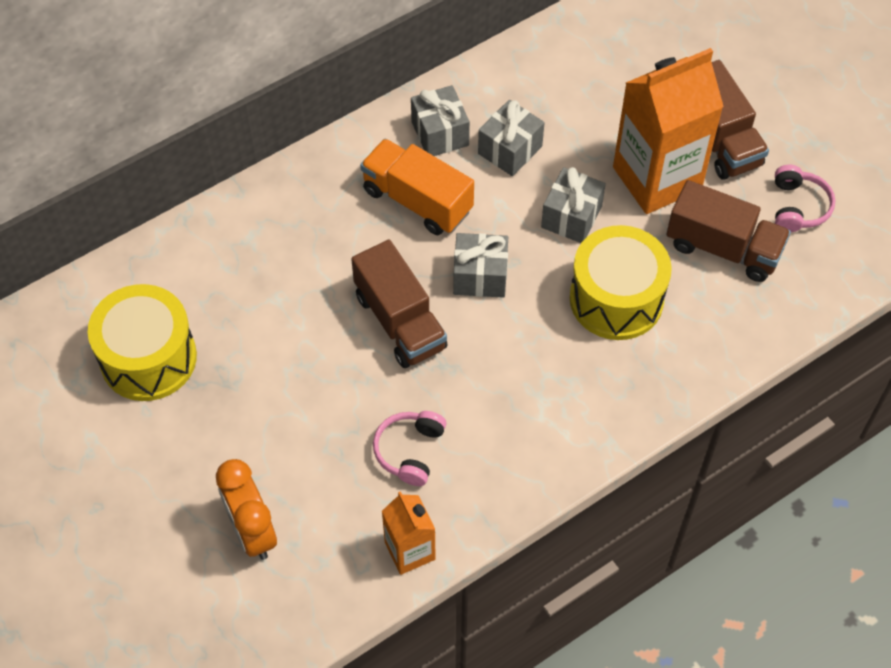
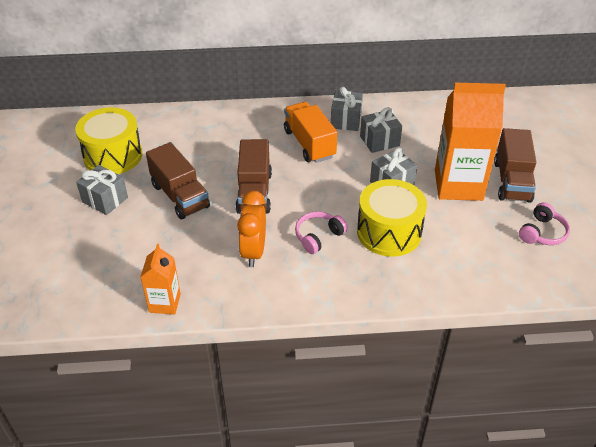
camera: 30 degrees right, 15 degrees down
(252, 531) = (91, 253): orange clock -> orange clock (253, 252)
(410, 451) = (207, 254): pink headphones -> pink headphones (318, 236)
(480, 276) = (316, 190): grey gift -> grey gift (105, 200)
(723, 248) = (477, 234): brown truck -> brown truck (180, 196)

